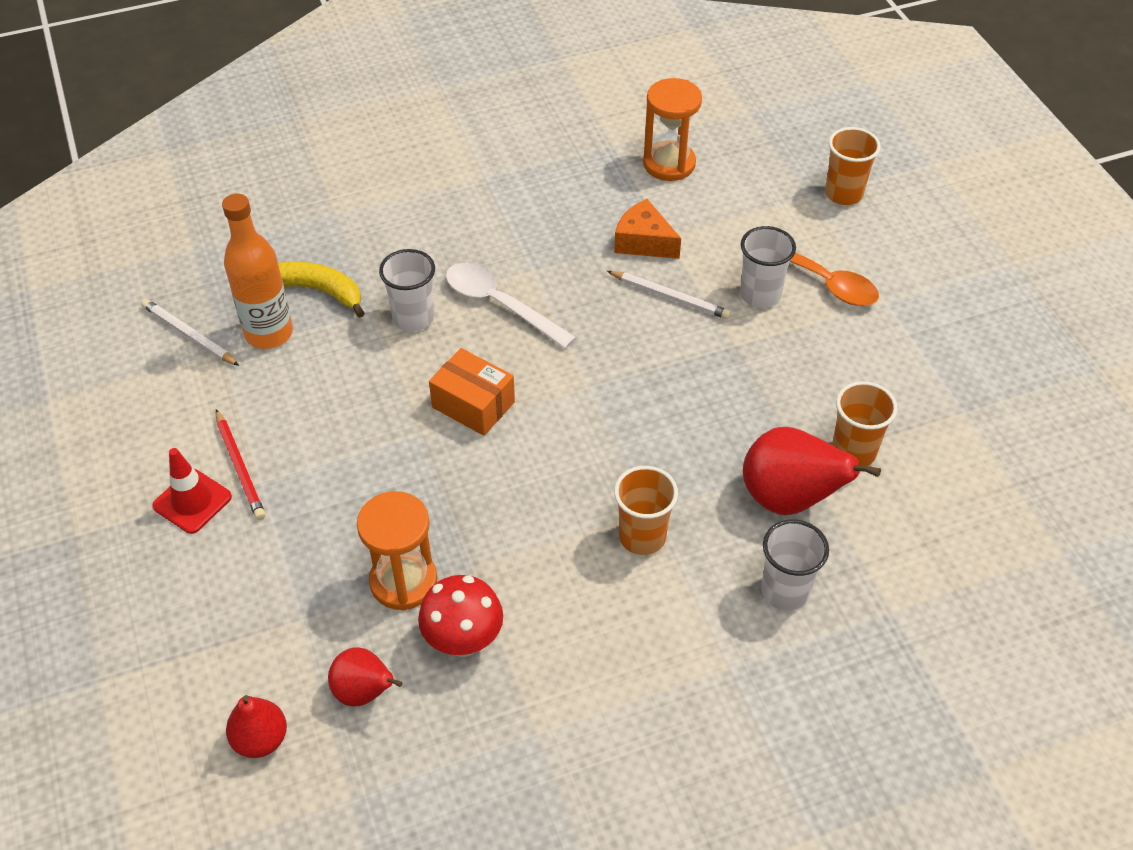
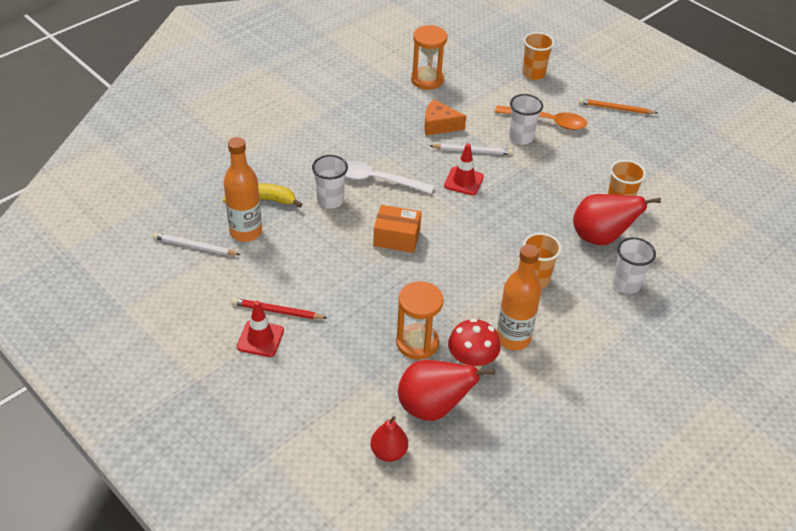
camera: 25 degrees left, 5 degrees down
(240, 467) = (277, 311): red pencil -> red pencil turned 150 degrees clockwise
(364, 692) = (433, 407): red pear -> red pear, size x1.67
(550, 622) = (513, 338): none -> orange bottle
(627, 342) = (464, 181): none -> red traffic cone
(946, 286) = (616, 108): none -> orange pencil

